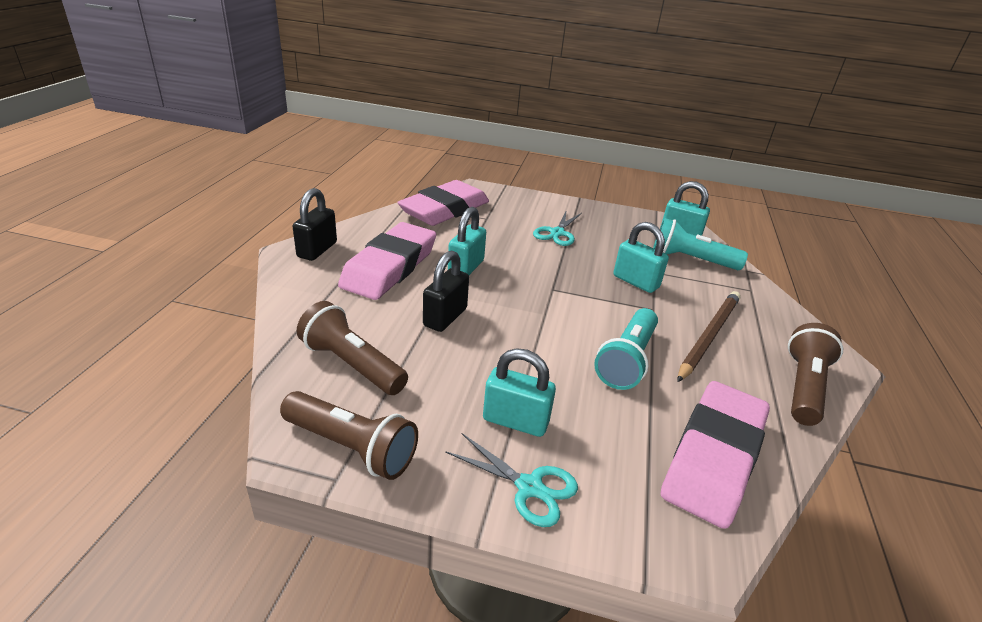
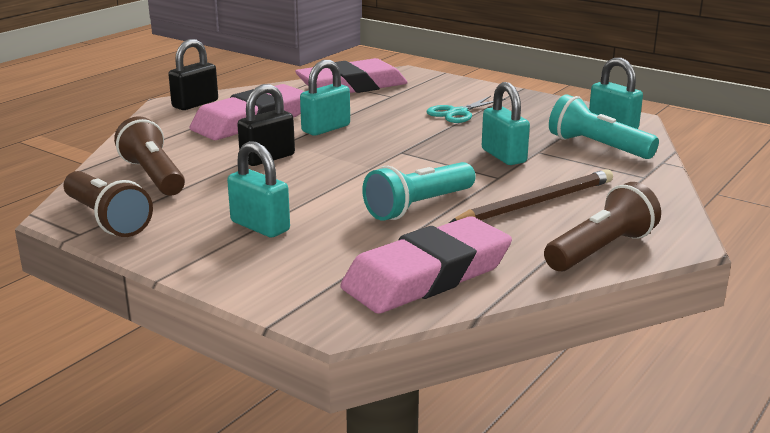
camera: 25 degrees right, 10 degrees down
(529, 487) = (228, 262): turquoise scissors -> none

